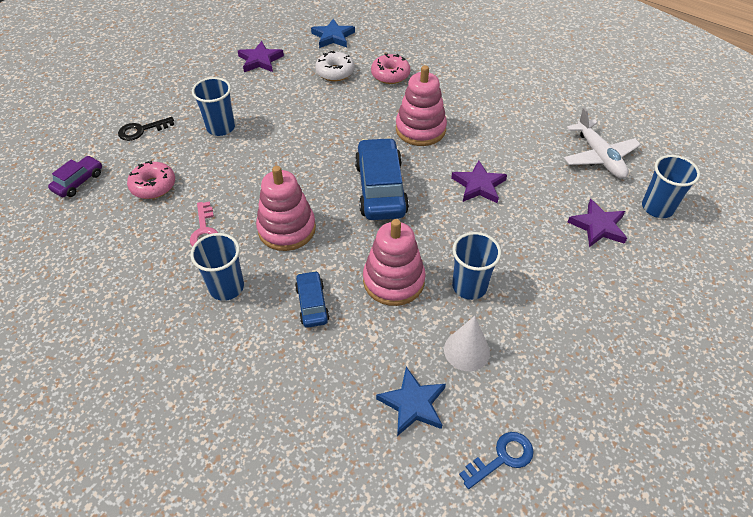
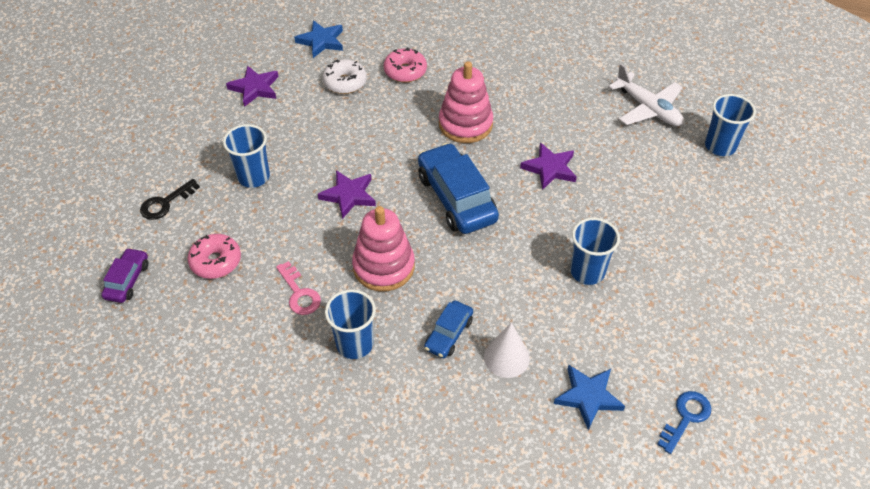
camera: 20 degrees left, 0 degrees up
(312, 304) = (448, 334): blue car -> blue car turned 120 degrees counterclockwise
(393, 281) = (515, 287): pink stacking toy -> none
(466, 350) = (612, 333): white cone -> white cone (506, 357)
(598, 226) = (676, 179): purple star -> purple star (349, 195)

